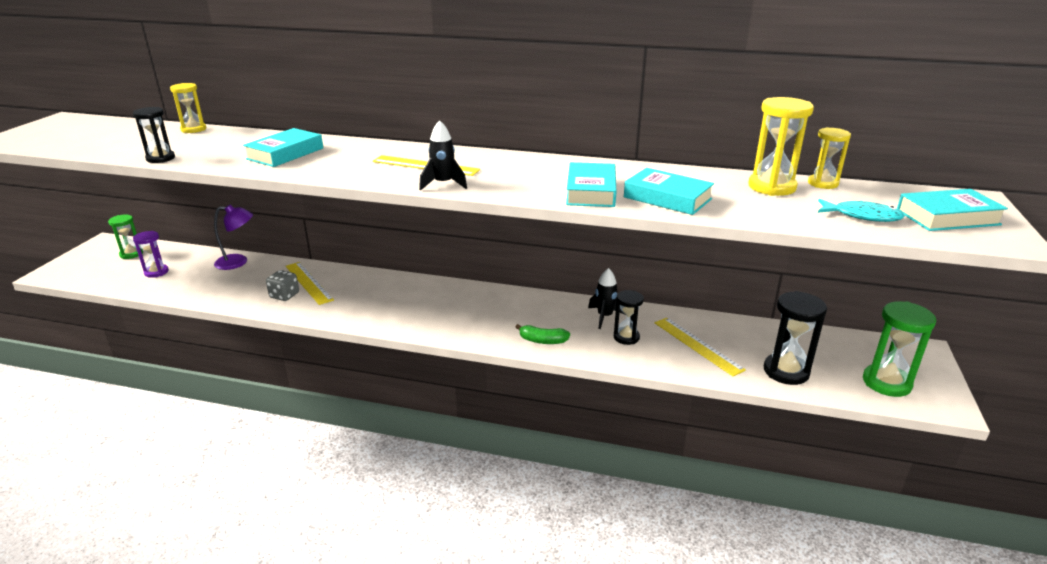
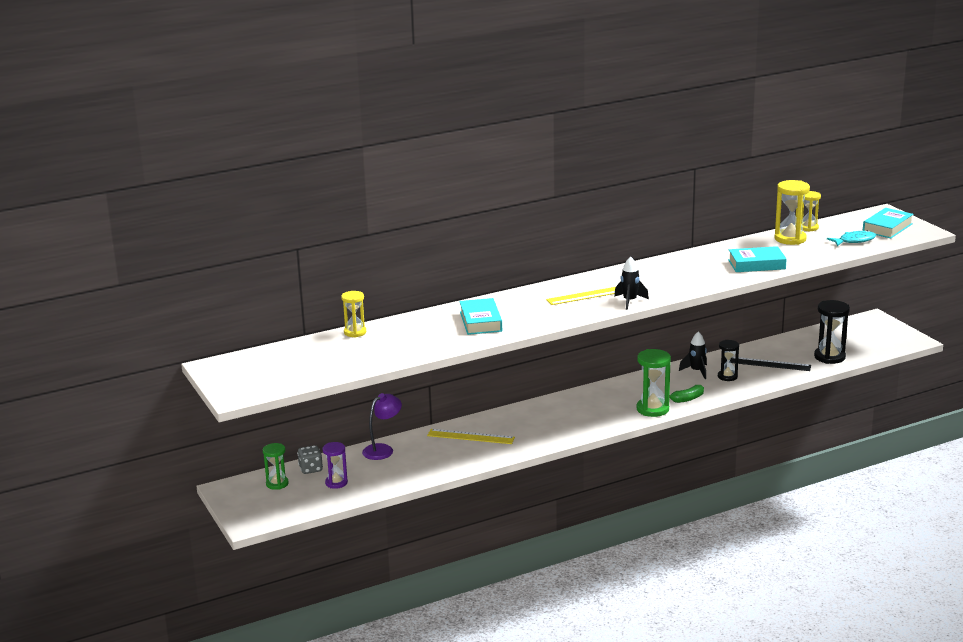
camera: 40 degrees left, 5 degrees down
(160, 158) = (409, 356): black hourglass -> none
(284, 295) = (474, 450): grey dice -> grey dice (311, 469)
(591, 191) = (713, 275): turquoise book -> none
(697, 345) = (769, 364): yellow ruler -> black ruler
(886, 383) = (879, 341): green hourglass -> green hourglass (652, 409)

